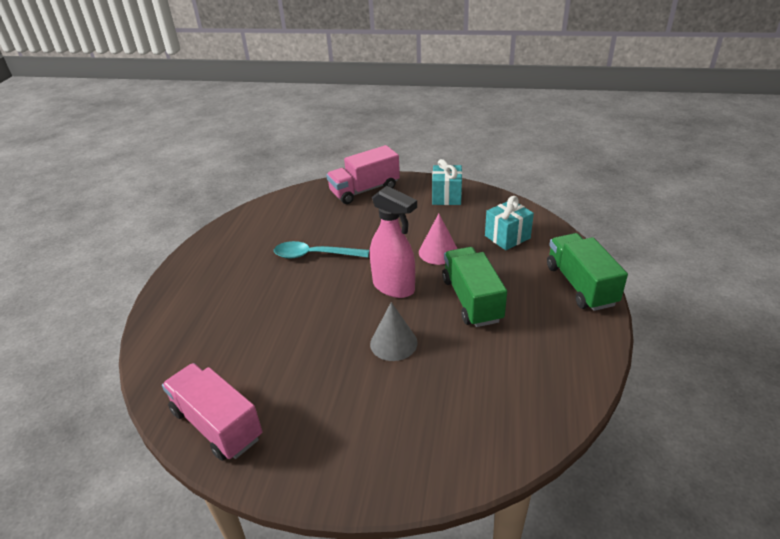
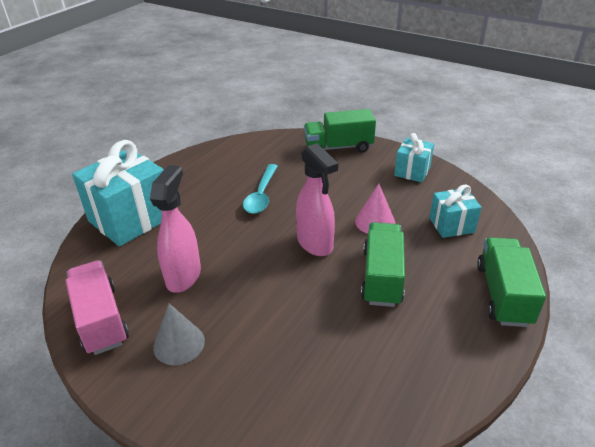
camera: 20 degrees right, 0 degrees up
(186, 315) = (131, 219): none -> turquoise gift
(280, 355) = (184, 276): none -> pink spray bottle
(314, 255) = (261, 195): turquoise spoon -> turquoise spoon turned 105 degrees counterclockwise
(364, 190) = (338, 147): pink truck -> green truck
(393, 343) = (285, 296): grey cone -> grey cone (179, 344)

